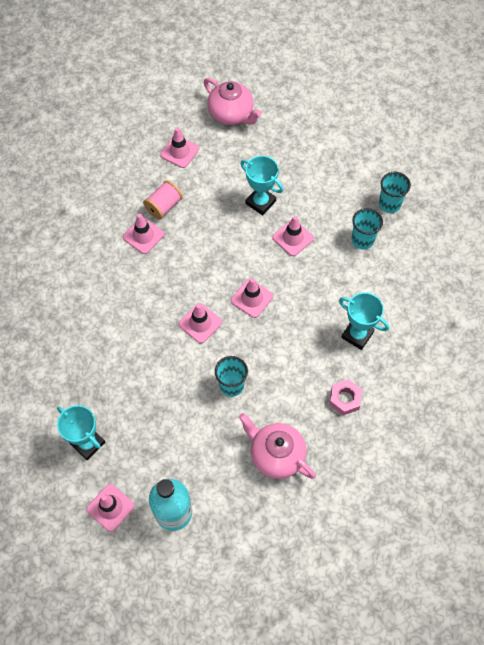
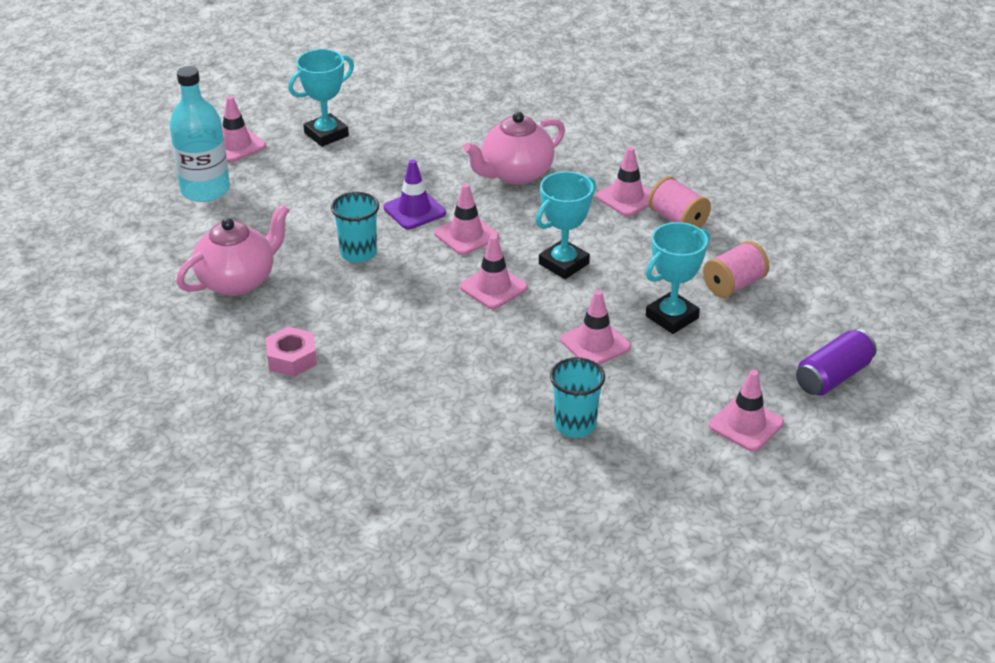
camera: 100 degrees right, 25 degrees down
(177, 360) = (414, 210): none -> purple traffic cone
(179, 152) = (782, 244): pink traffic cone -> pink traffic cone (746, 424)
(224, 174) = (733, 285): none -> pink spool
(231, 114) = (862, 306): pink teapot -> pink teapot (515, 174)
(294, 127) = (833, 377): none -> purple can
(357, 335) = (395, 389): turquoise trophy -> turquoise trophy (563, 264)
(389, 204) = (646, 473): turquoise cup -> none

